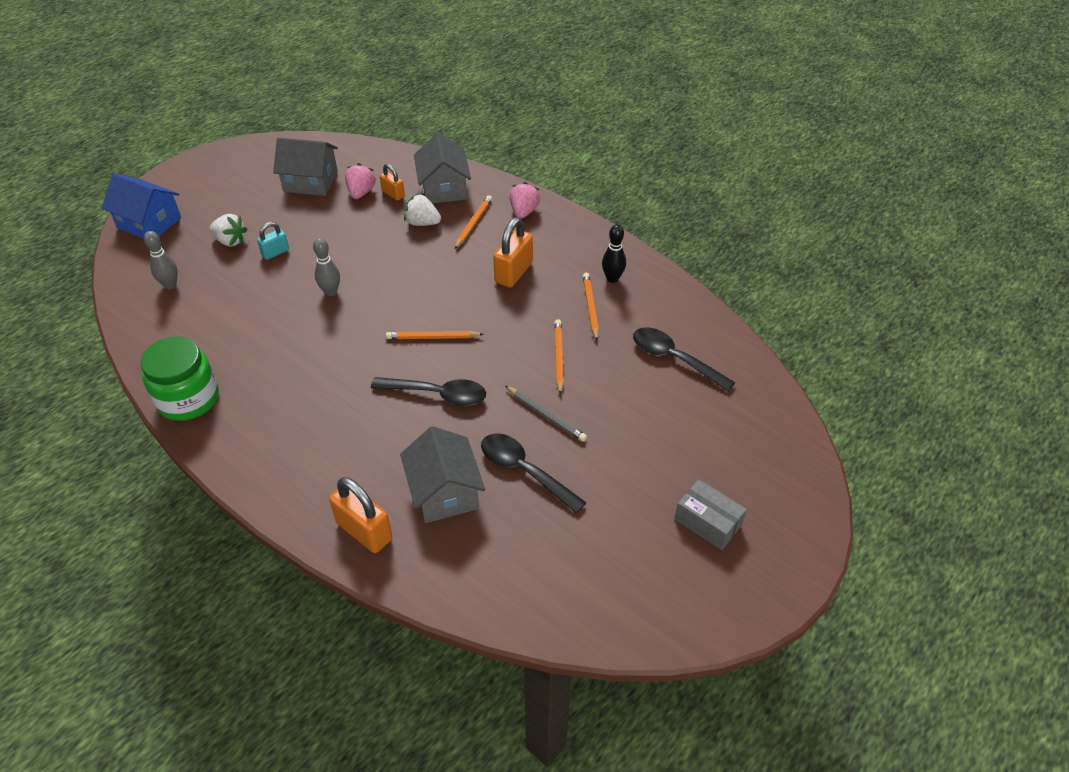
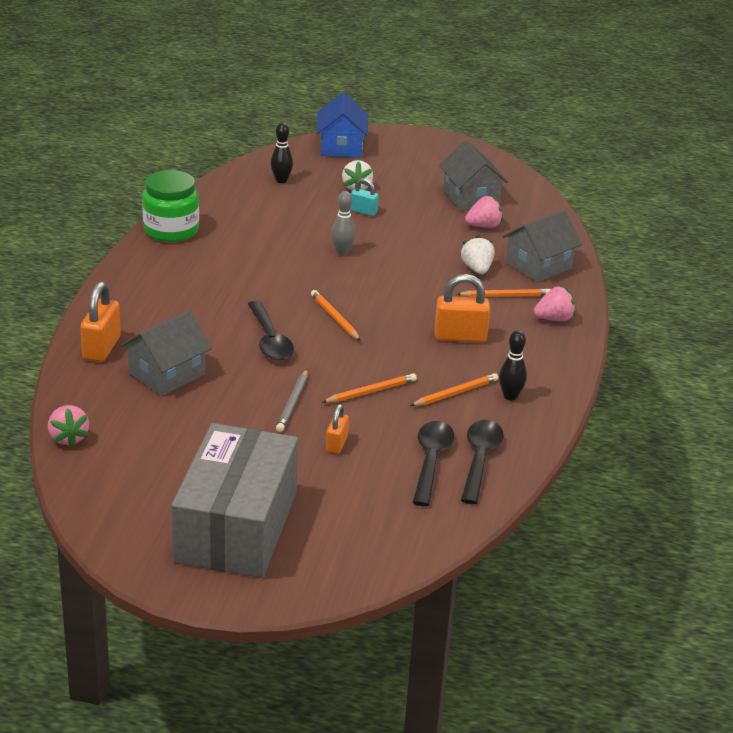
camera: 60 degrees right, 15 degrees down
(170, 285) = (281, 180): grey bowling pin -> black bowling pin
(393, 194) = (500, 242): orange padlock -> orange padlock (336, 444)
(506, 612) = (68, 438): none -> pink strawberry
(524, 471) = (219, 408): black spoon -> black spoon (479, 459)
(707, 522) = (236, 527): grey box -> grey box, size x2.32

